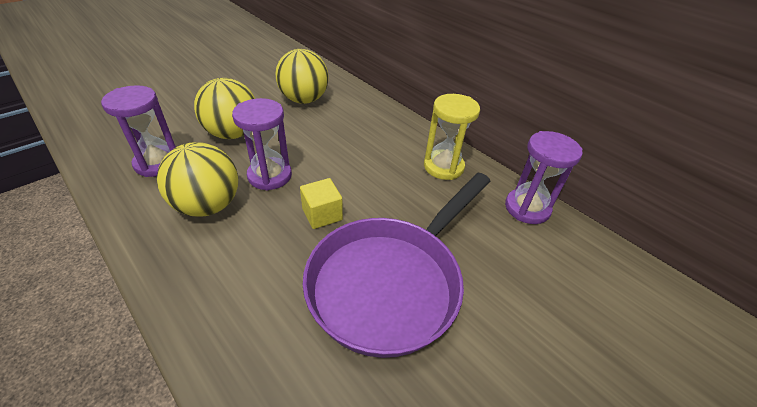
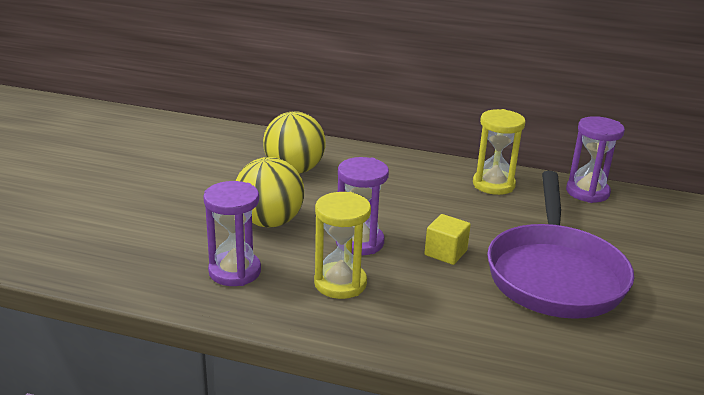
camera: 30 degrees left, 15 degrees down
(208, 205) = (340, 283): yellow ball -> yellow hourglass

